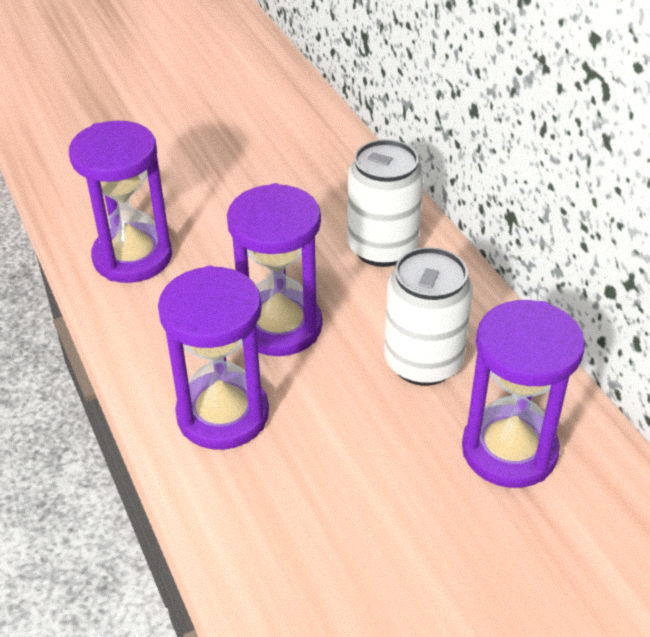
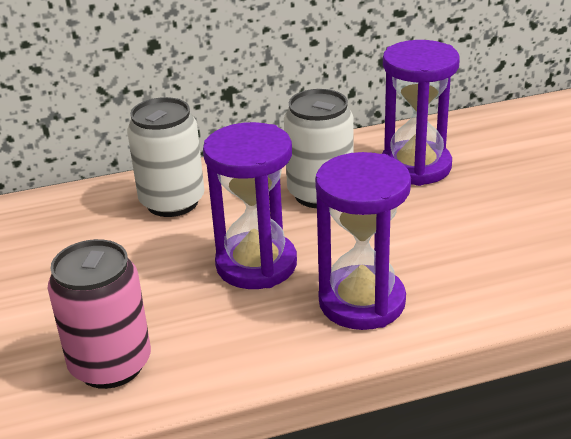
camera: 80 degrees left, 10 degrees down
(132, 257) = (110, 365): purple hourglass -> pink can

